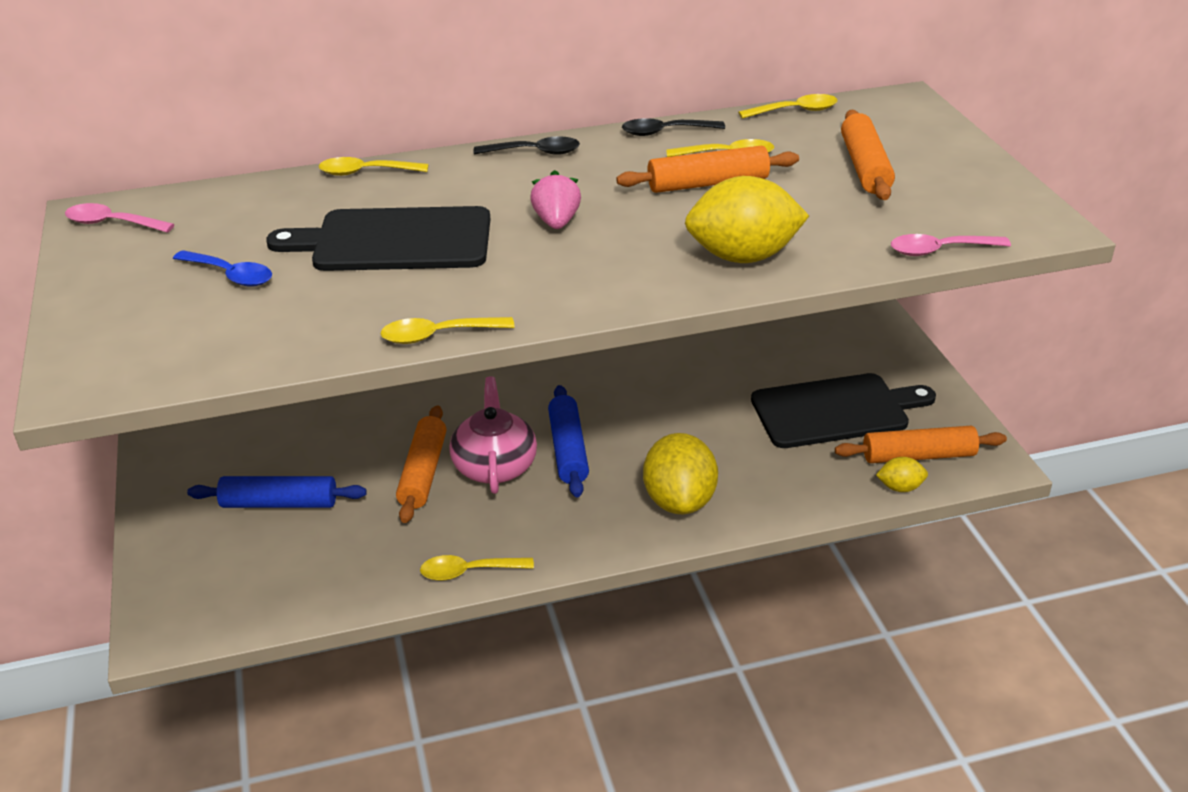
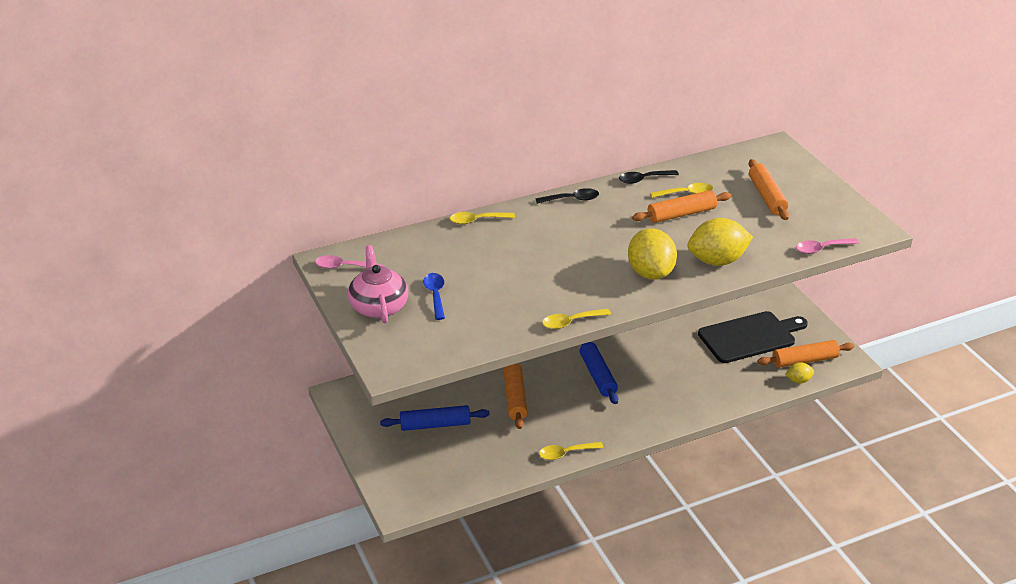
camera: 10 degrees left, 0 degrees up
(231, 275) = (435, 295): blue spoon -> blue spoon turned 120 degrees counterclockwise
(394, 241) = (517, 266): black cutting board -> none
(494, 466) = (557, 389): pink teapot -> pink teapot (378, 306)
(556, 222) = (605, 246): pink strawberry -> none
(679, 501) = (674, 400): yellow lemon -> yellow lemon (650, 273)
(795, 111) = (715, 159): yellow spoon -> none

